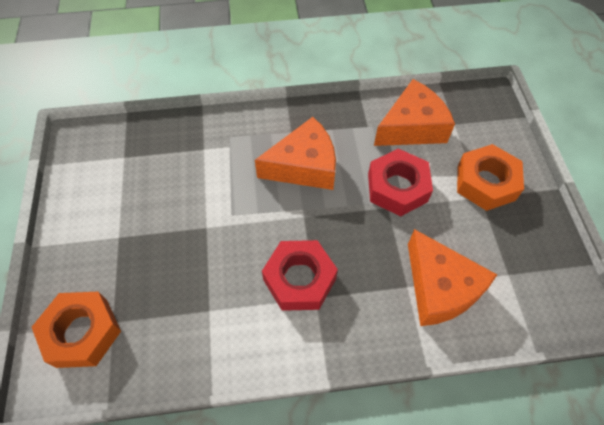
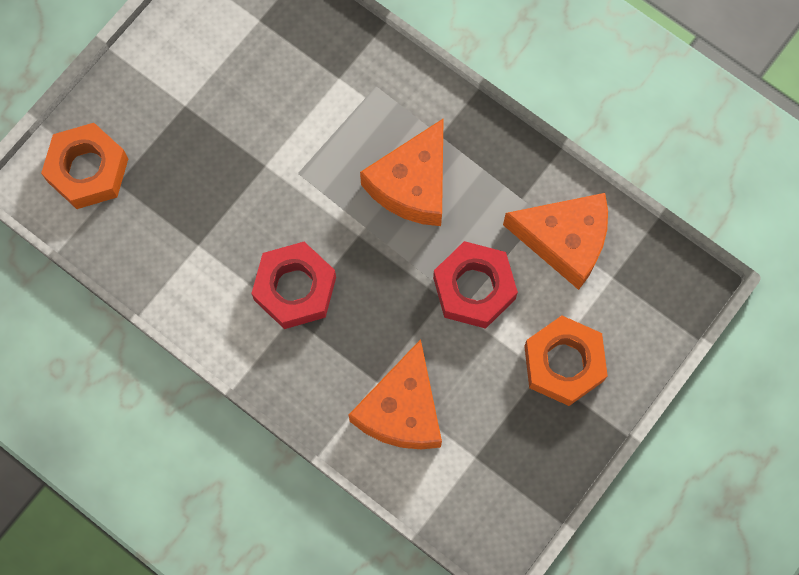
camera: 45 degrees right, 15 degrees up
(304, 166) = (412, 184): orange cheese -> orange cheese turned 90 degrees clockwise

